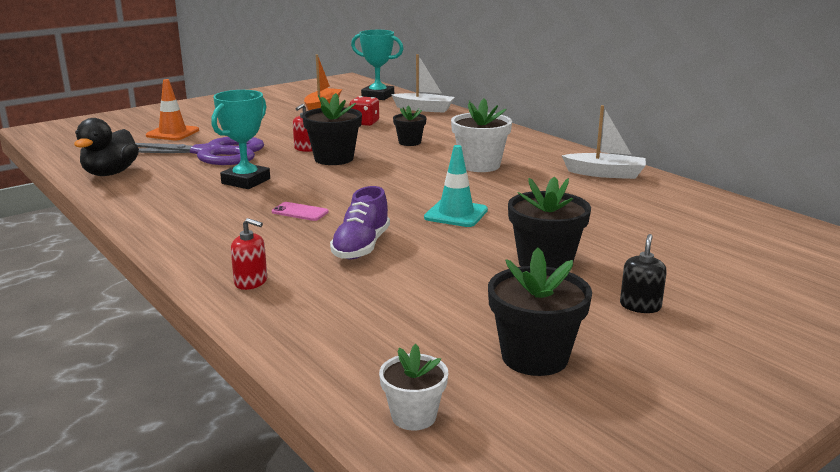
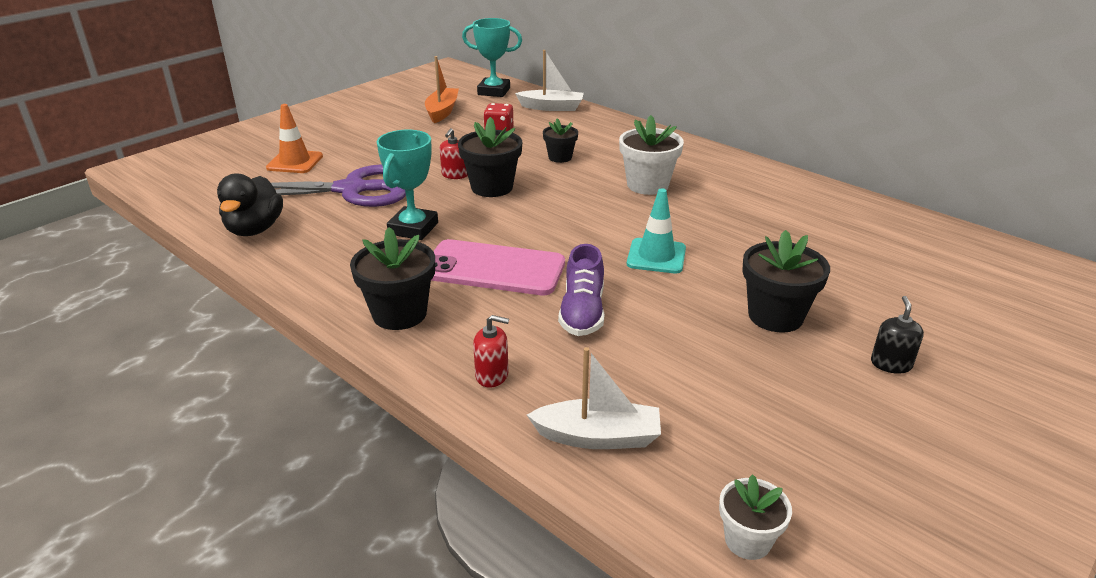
camera: 10 degrees left, 10 degrees up
(300, 212) = (494, 268): pink phone -> pink phone, size x2.37
(534, 357) = (825, 445): black flower pot -> black flower pot (399, 314)
(605, 174) = (776, 187): white boat -> white boat (598, 437)

